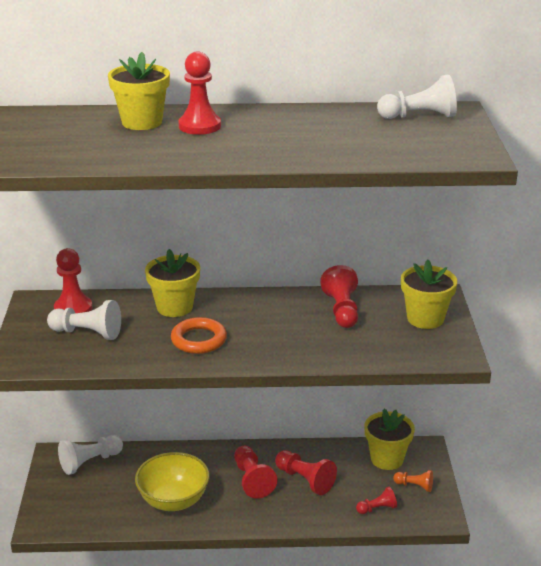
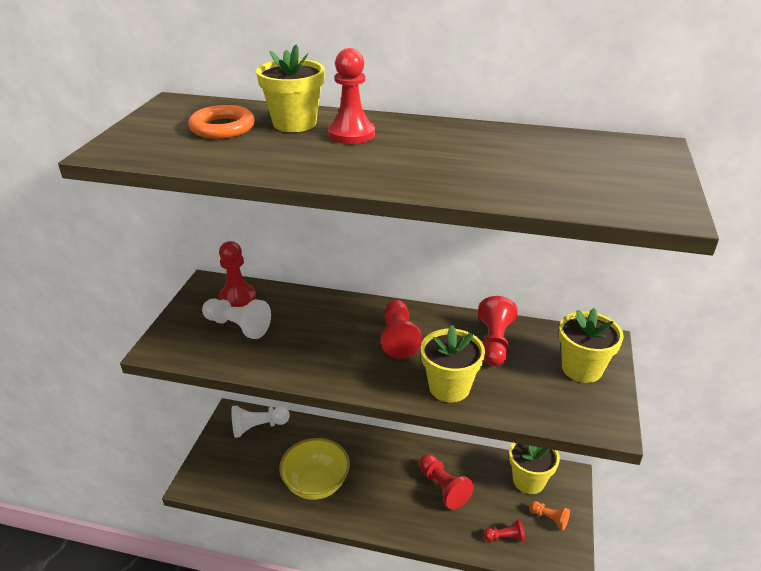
camera: 15 degrees right, 5 degrees up
(174, 307) = (330, 311): yellow flower pot -> yellow flower pot (449, 387)
(199, 340) = (338, 353): orange ring -> orange ring (222, 127)
(252, 480) = (394, 477): red pawn -> red pawn (398, 338)
(419, 116) = (606, 149): white pawn -> none

